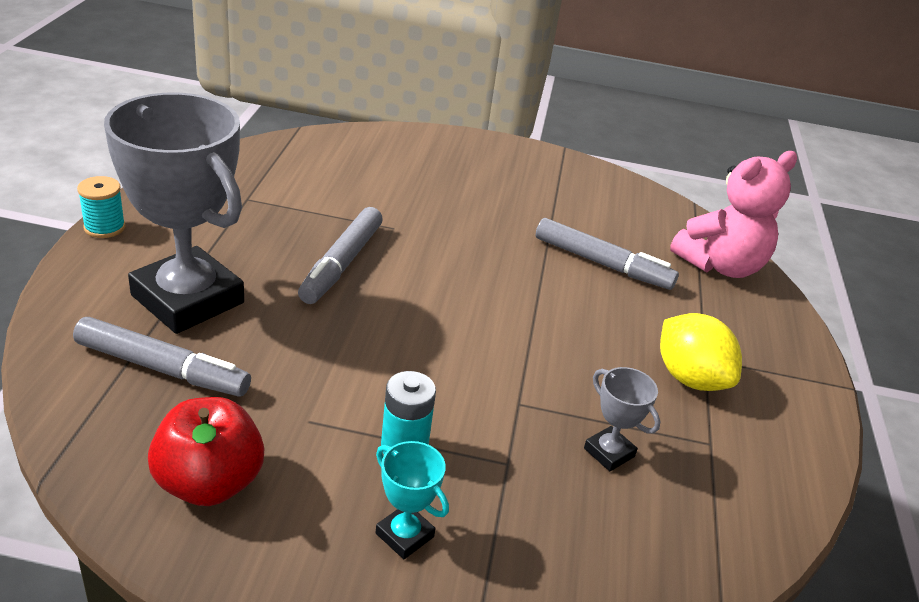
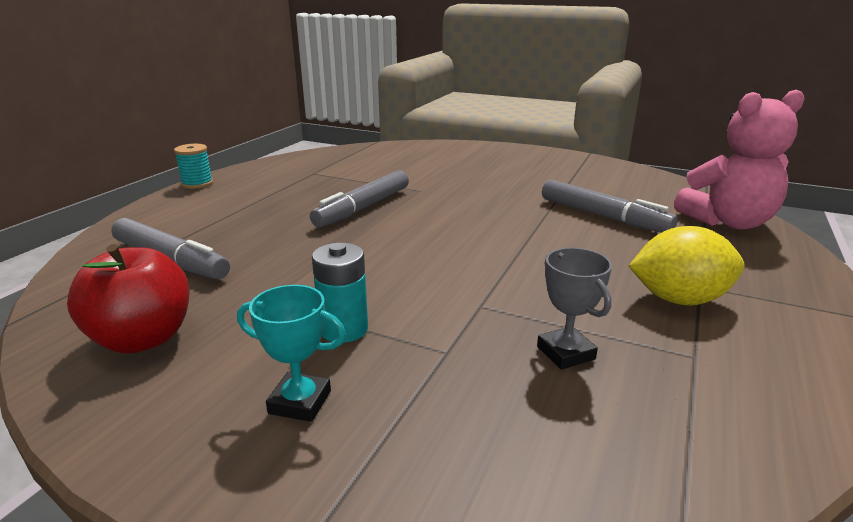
camera: 20 degrees right, 10 degrees down
(188, 299) = (225, 222): grey trophy -> none
(404, 535) = (300, 402): turquoise trophy -> turquoise trophy turned 45 degrees counterclockwise
(690, 378) = (679, 299): yellow lemon -> yellow lemon turned 75 degrees counterclockwise

